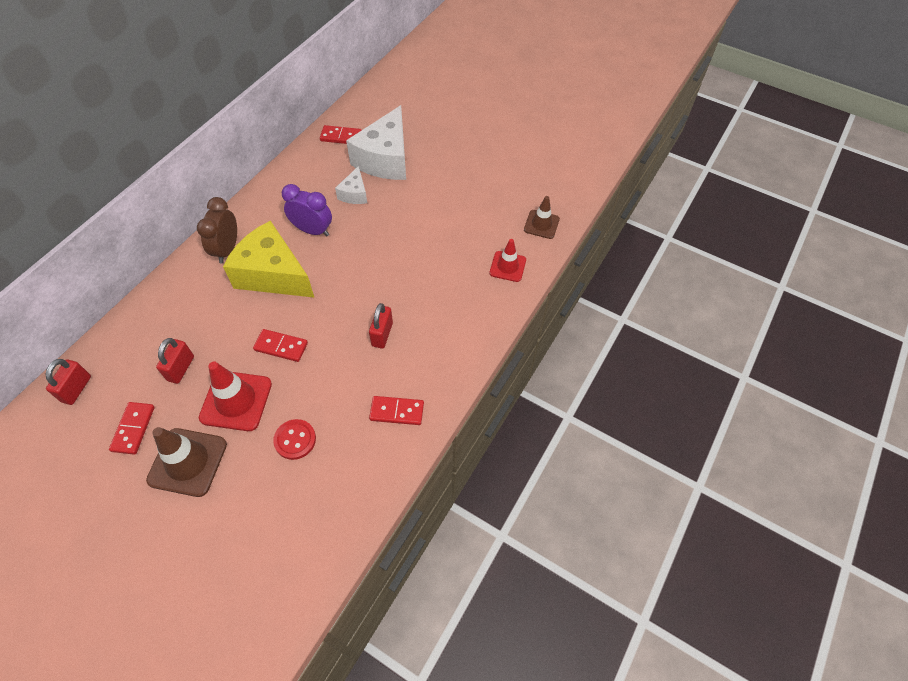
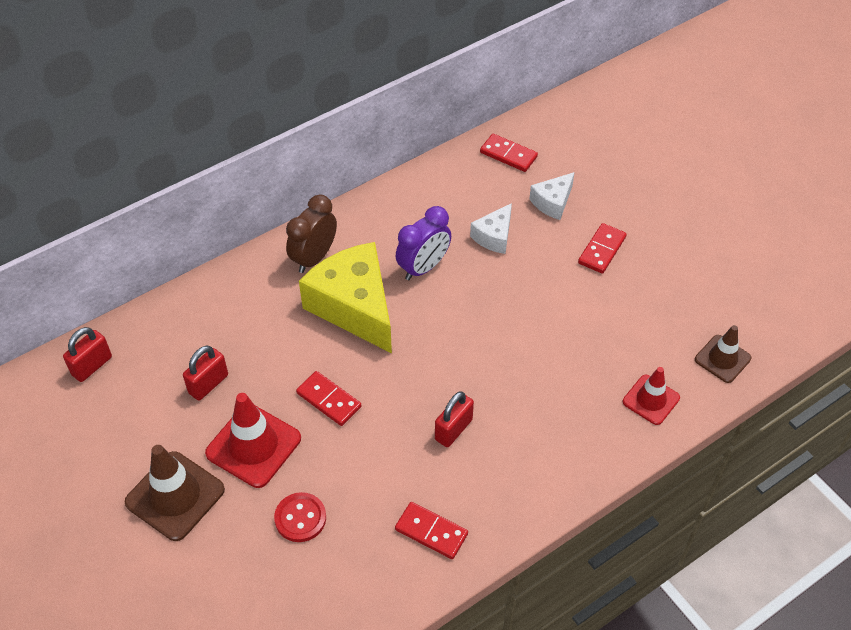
camera: 25 degrees right, 5 degrees down
(133, 429) = (133, 435): red domino -> red domino (602, 250)
(312, 230) = (423, 267): purple clock -> purple clock turned 90 degrees clockwise
(385, 159) = (552, 202): white cheese -> white cheese, size x0.49

